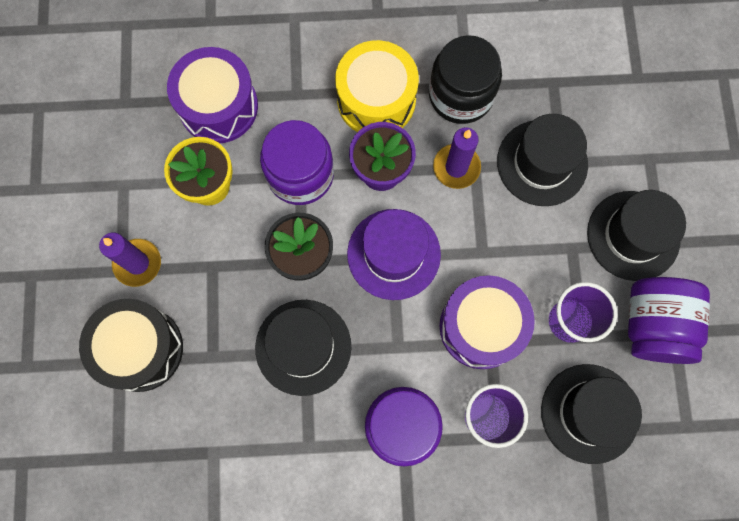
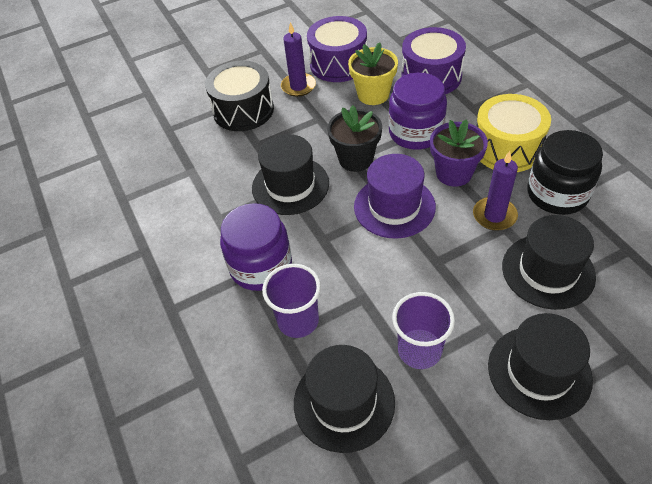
camera: 70 degrees right, 25 degrees down
(481, 326) = (373, 286): purple drum -> purple drum (338, 64)
(654, 325) = (464, 427): purple jar -> none

